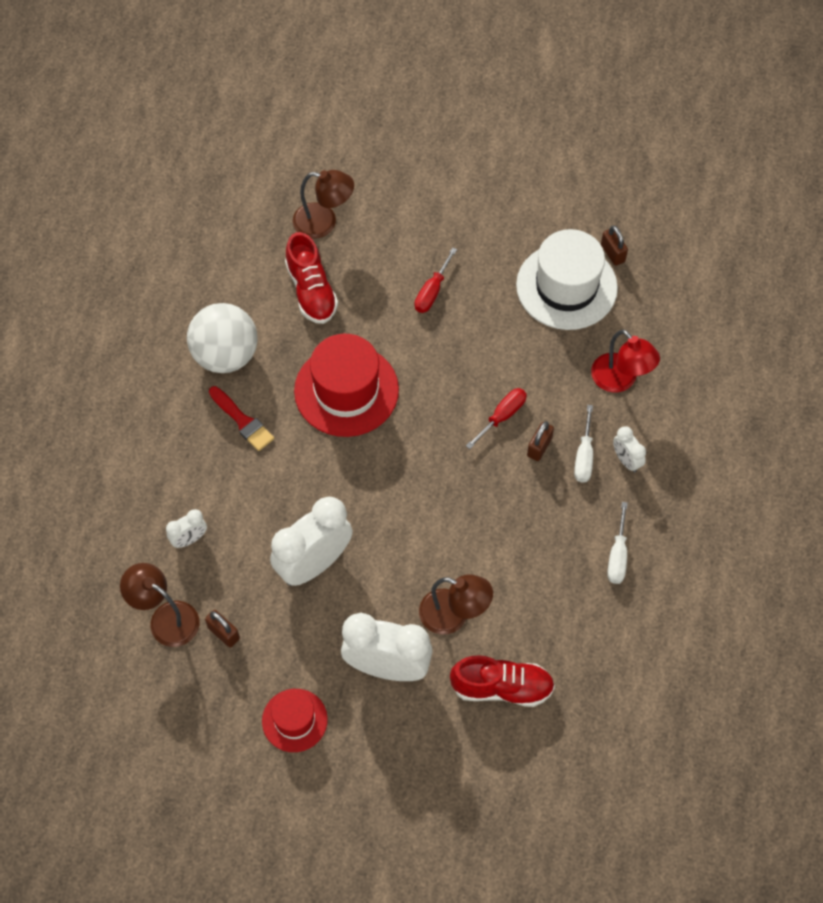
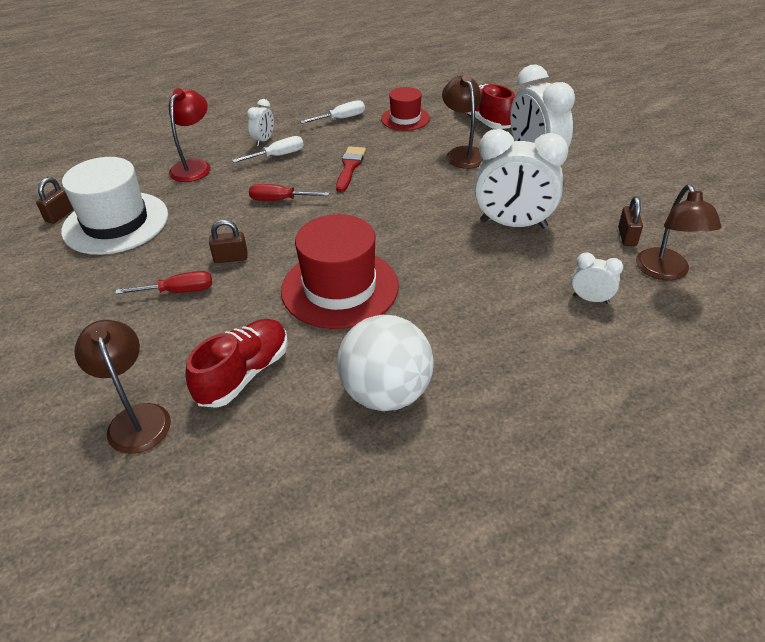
camera: 125 degrees left, 20 degrees down
(243, 421) = (444, 335): red brush -> red brush (350, 167)
(294, 720) = (626, 176): red hat -> red hat (405, 119)
(539, 447) = (290, 175): brown padlock -> brown padlock (231, 258)

